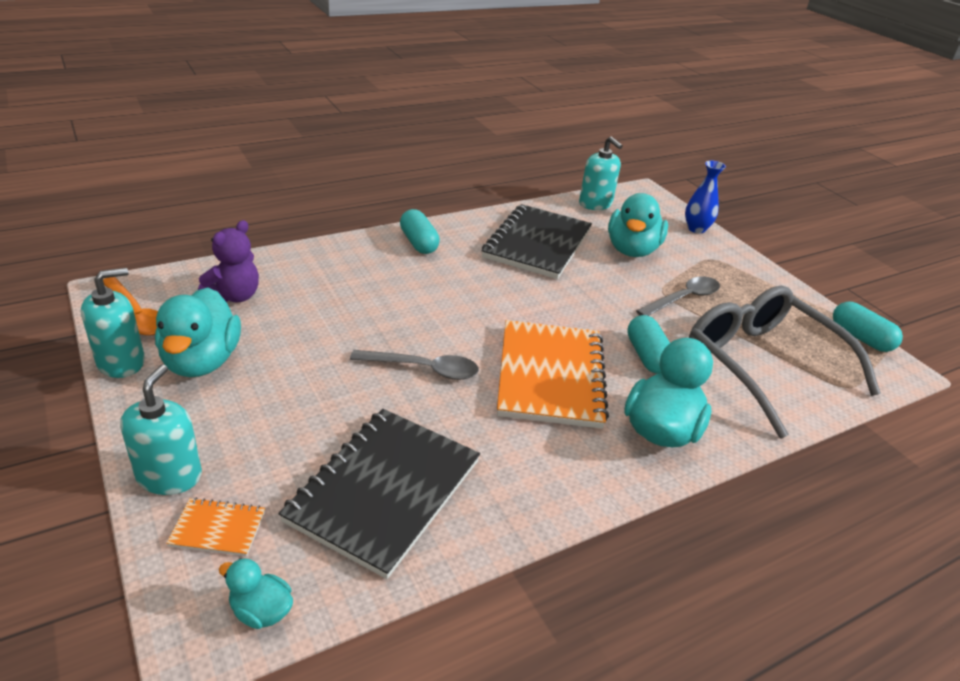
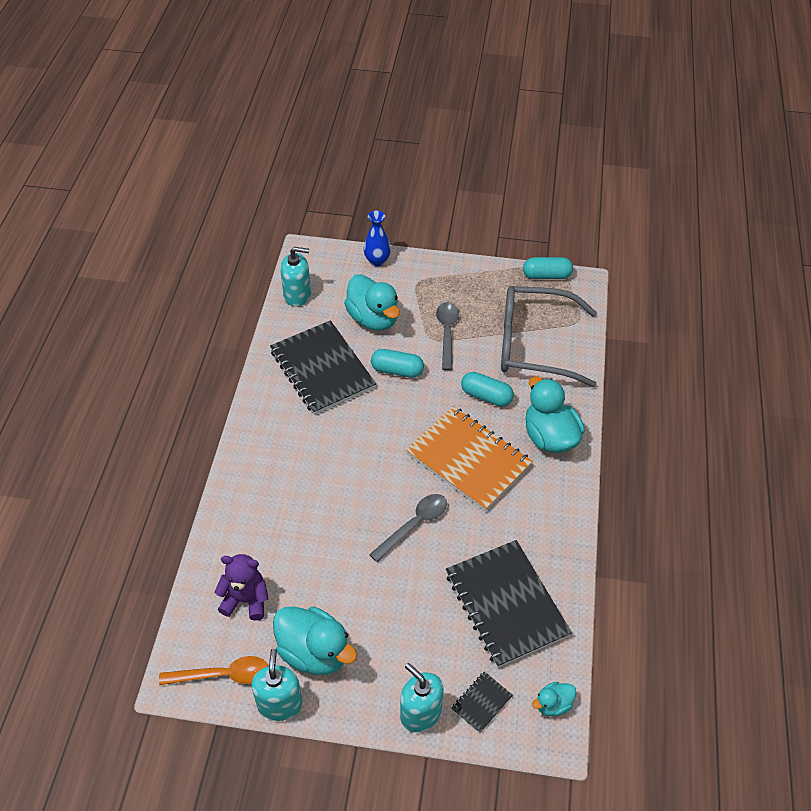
camera: 50 degrees left, 15 degrees up
(218, 529) = (481, 703): orange notebook -> black notebook
(234, 296) = (246, 600): purple teddy bear -> purple teddy bear turned 60 degrees counterclockwise
(419, 243) = (263, 443): turquoise capsule -> turquoise capsule (397, 370)

